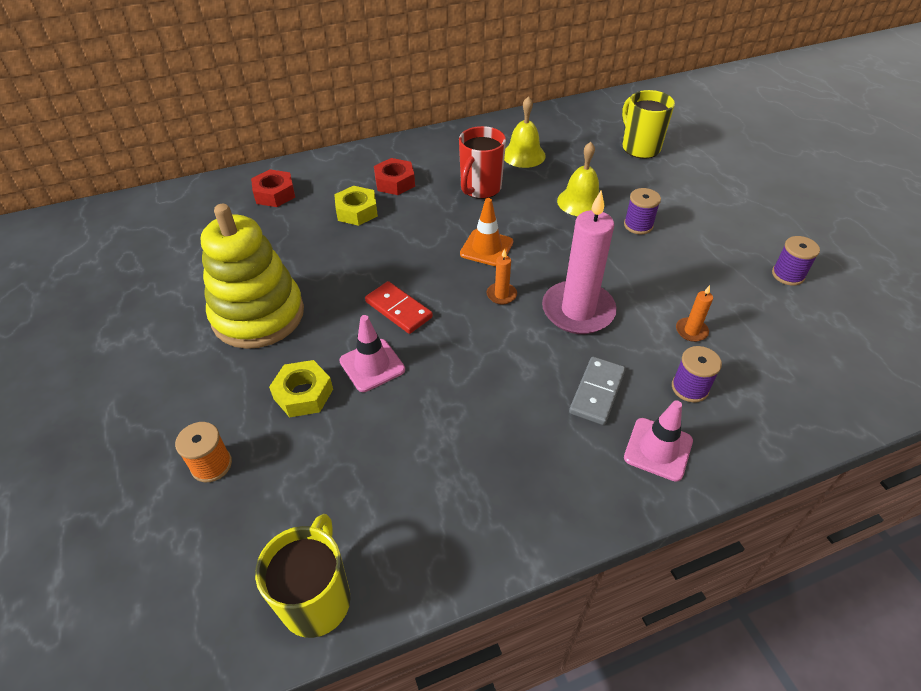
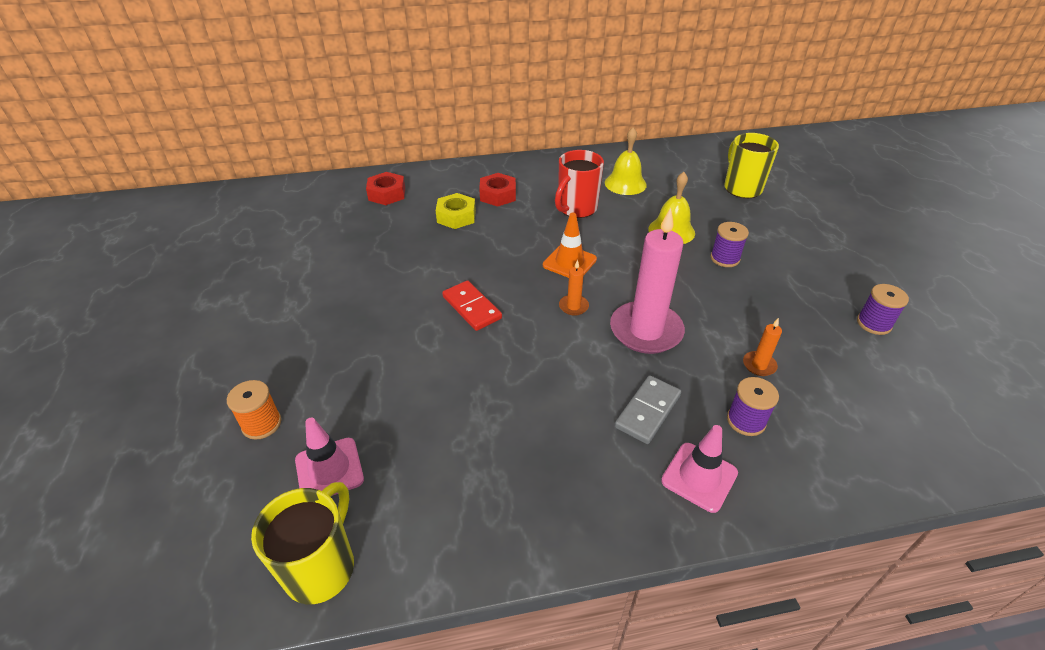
camera: 10 degrees right, 5 degrees down
(258, 315) = (342, 296): yellow stacking toy -> none
(303, 394) = (363, 372): yellow nut -> none
(372, 365) = (433, 355): pink traffic cone -> pink traffic cone (329, 469)

